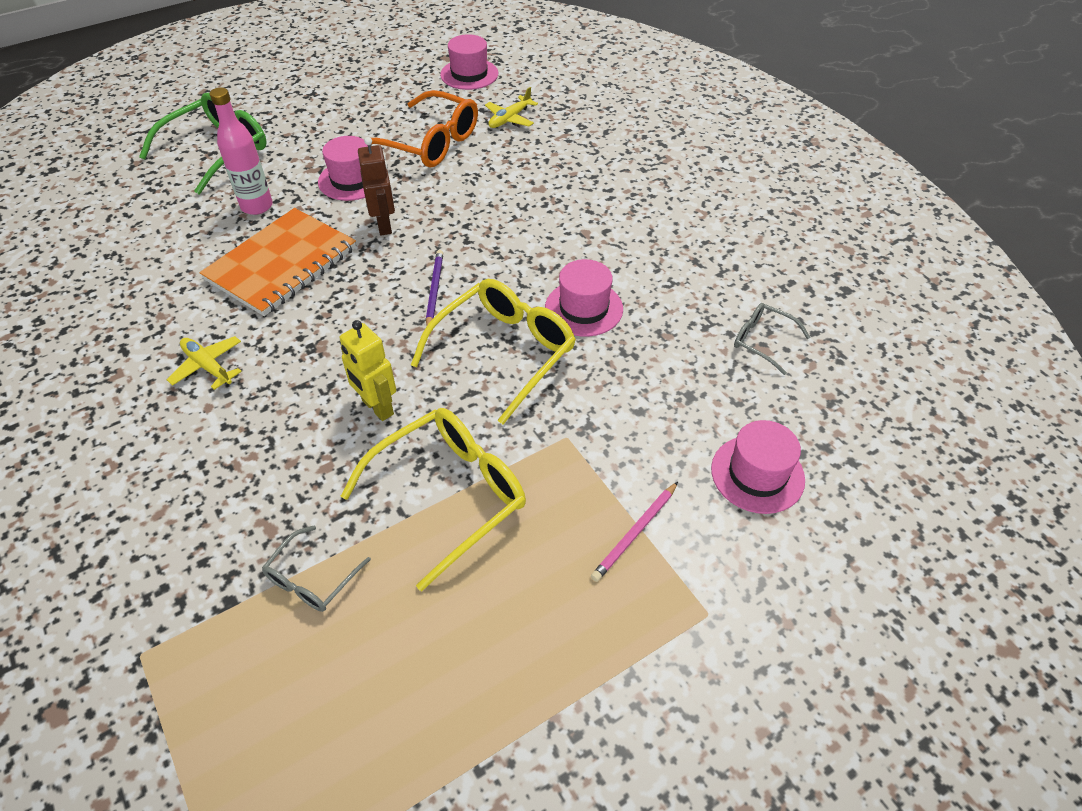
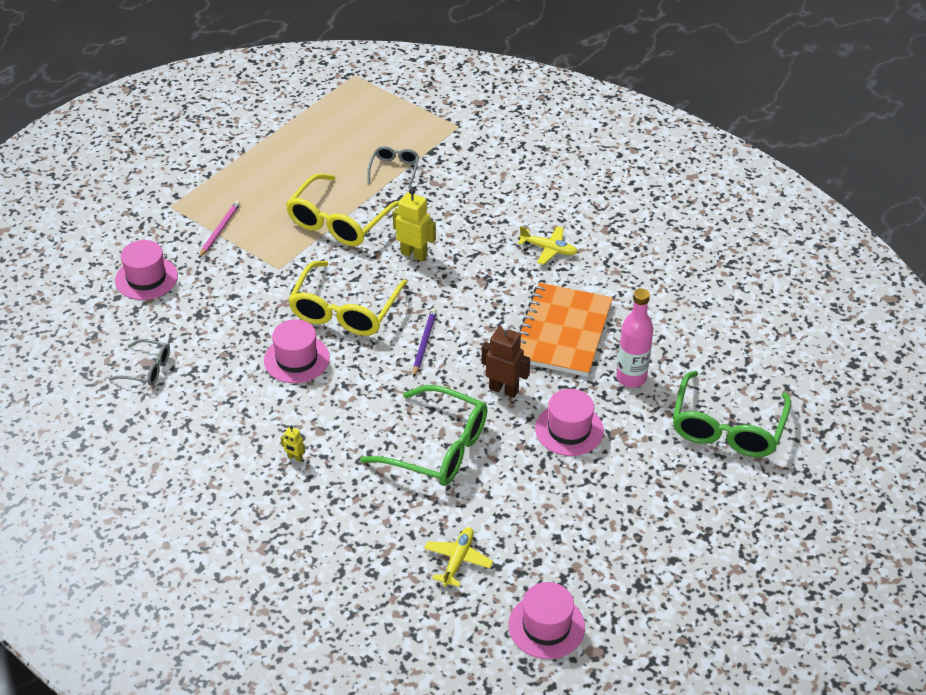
camera: 160 degrees right, 5 degrees down
(384, 225) = (504, 389): brown robot -> brown robot turned 150 degrees clockwise
(430, 143) = (524, 498): orange glasses -> none
(434, 290) = (424, 343): purple pencil -> purple pencil turned 150 degrees counterclockwise
(480, 193) = (437, 448): none -> green glasses
(617, 216) = (295, 457): none -> yellow robot

